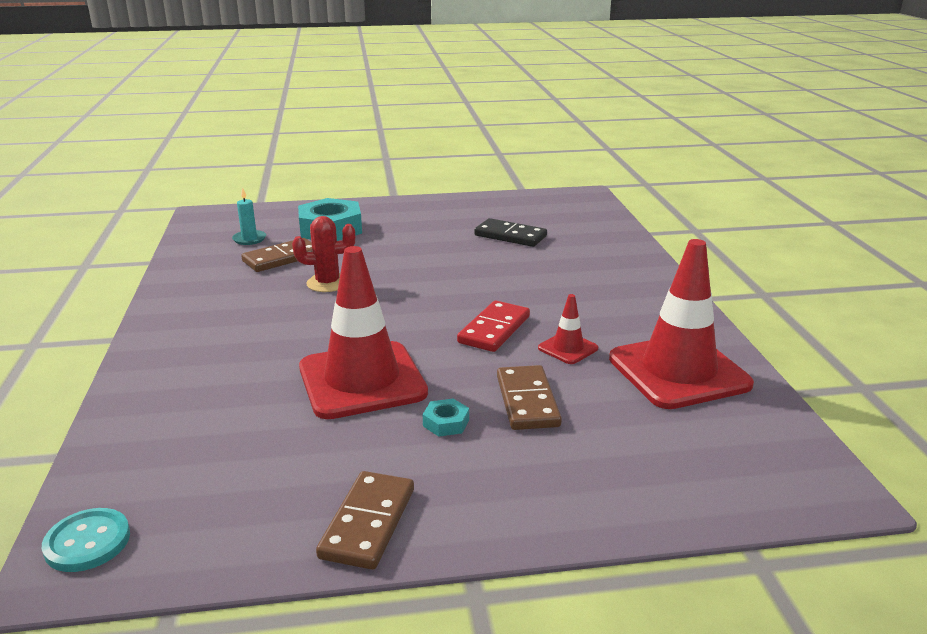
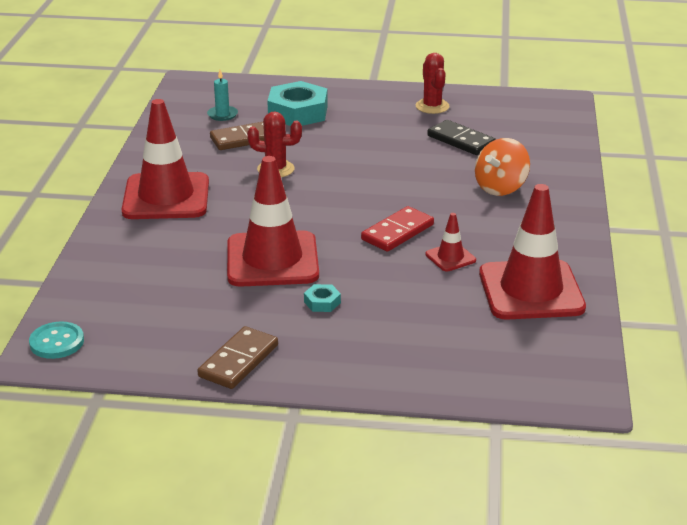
camera: 15 degrees right, 5 degrees up
(206, 327) = (166, 197): none -> red traffic cone
(465, 211) = (432, 106): none -> red cactus
(527, 401) = (392, 295): brown domino -> none
(576, 273) = (500, 188): none -> orange spinning top

